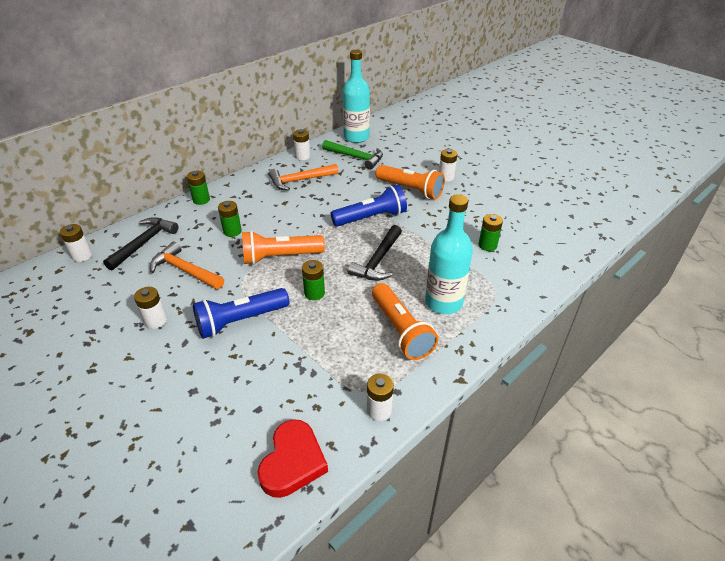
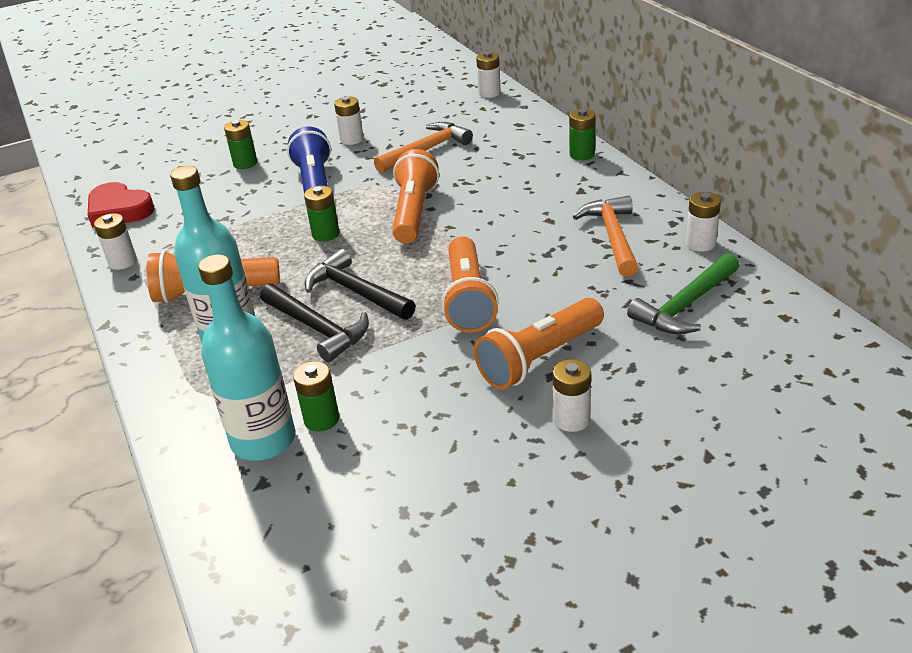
camera: 110 degrees right, 5 degrees down
(144, 243) = (496, 123): black hammer -> black hammer (317, 328)
(232, 231) = (491, 178): green battery -> green battery (245, 163)
(356, 137) = (779, 316): turquoise bottle -> turquoise bottle (263, 440)
(371, 218) = (468, 299): blue flashlight -> orange flashlight

